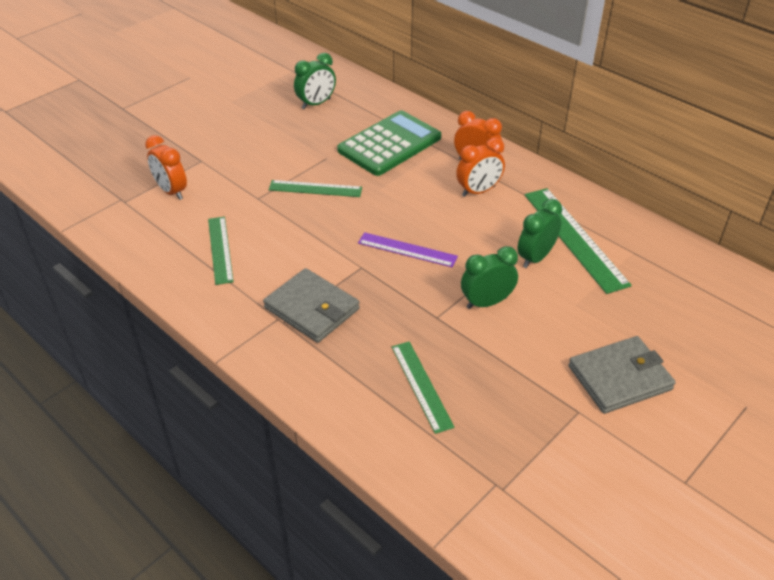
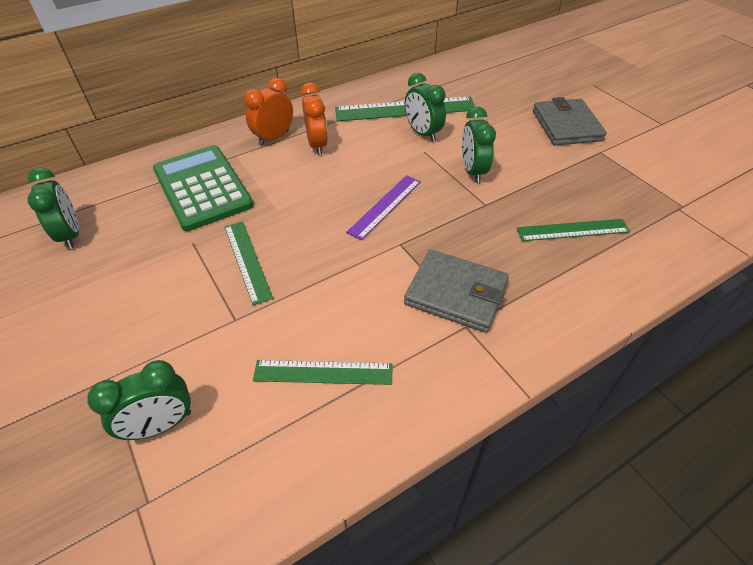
camera: 75 degrees left, 5 degrees up
(171, 191) = (161, 425): orange clock -> green clock
(312, 308) = (456, 293): grey wallet -> grey wallet turned 60 degrees clockwise
(315, 188) = (247, 261): green ruler -> green ruler turned 45 degrees counterclockwise

